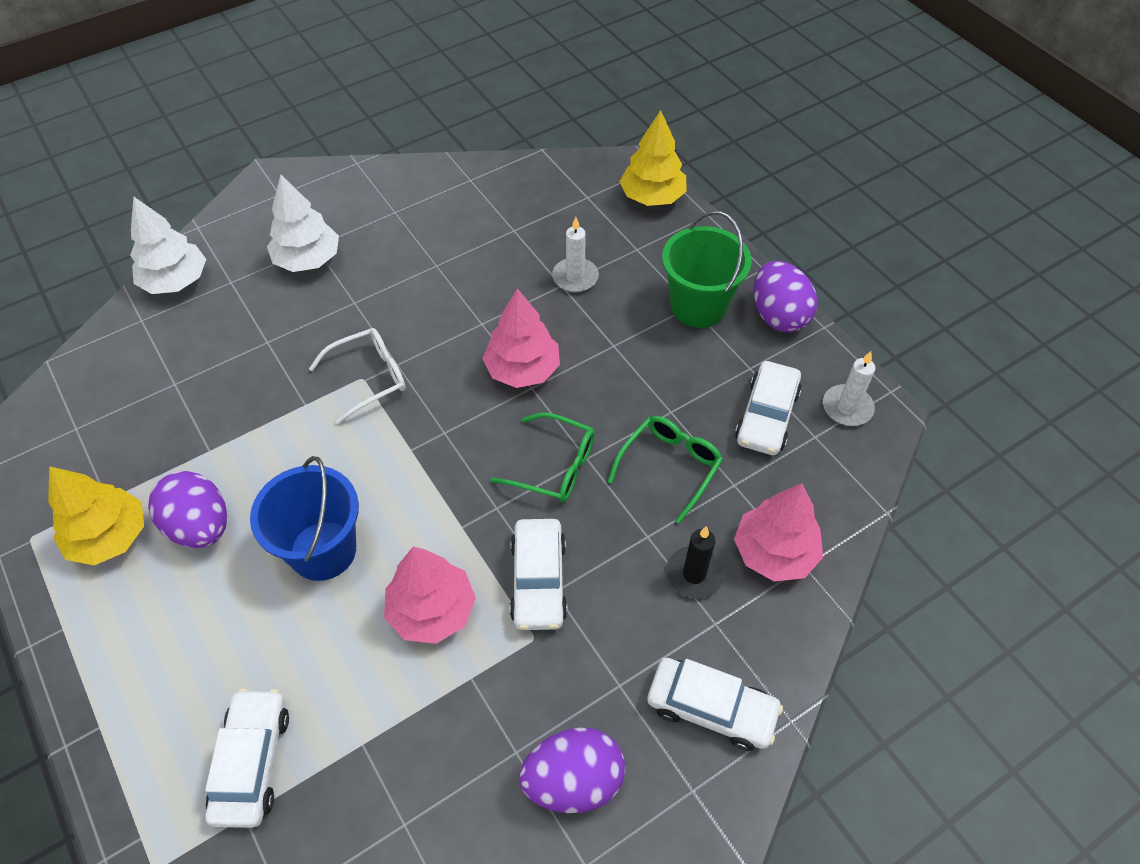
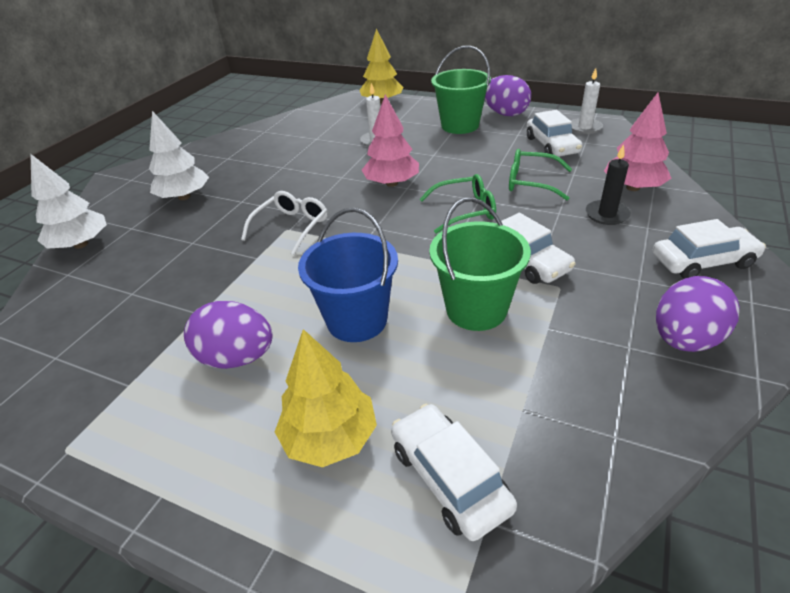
camera: 30 degrees left, 15 degrees down
(109, 537) = (154, 406): yellow tree -> yellow tree (330, 437)
(432, 611) = (476, 309): pink tree -> green bucket
(670, 466) = (530, 182): green glasses -> green glasses turned 75 degrees counterclockwise

